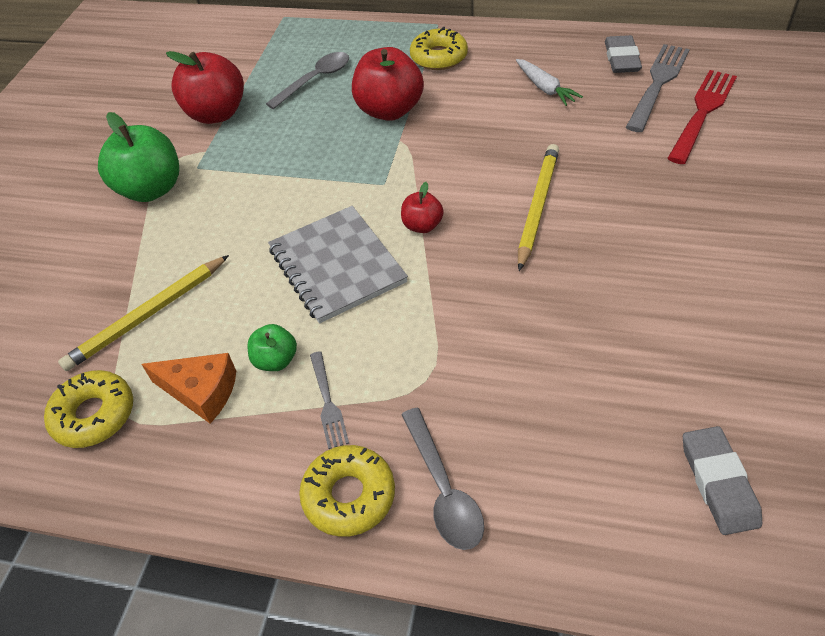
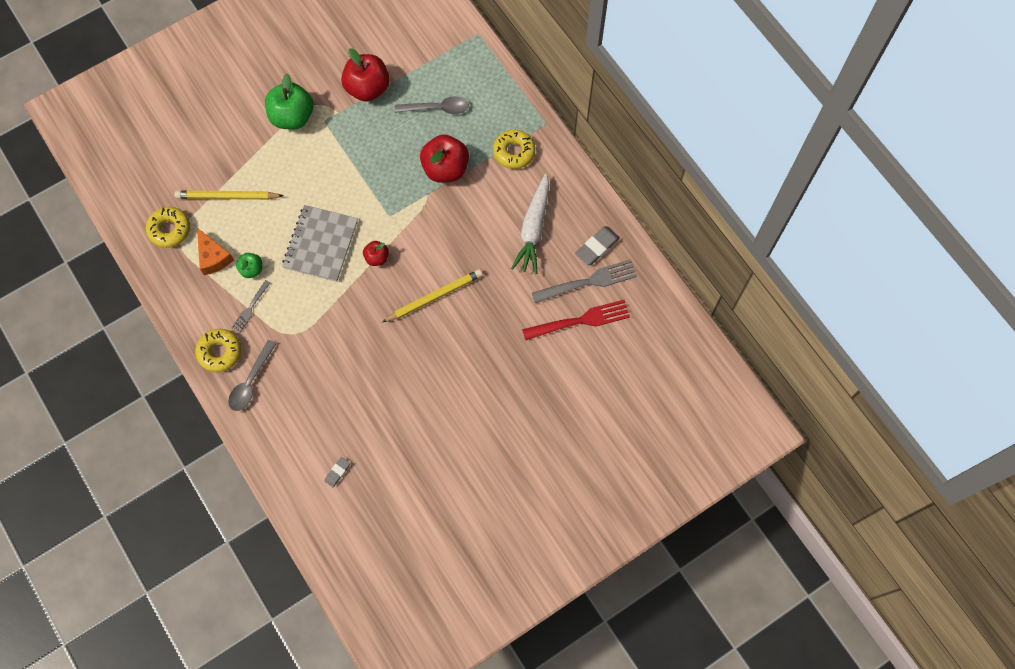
camera: 40 degrees right, 20 degrees up
(545, 88) = (533, 229): white carrot -> white carrot, size x1.69
(718, 483) = (337, 472): grey eraser -> grey eraser, size x0.58

